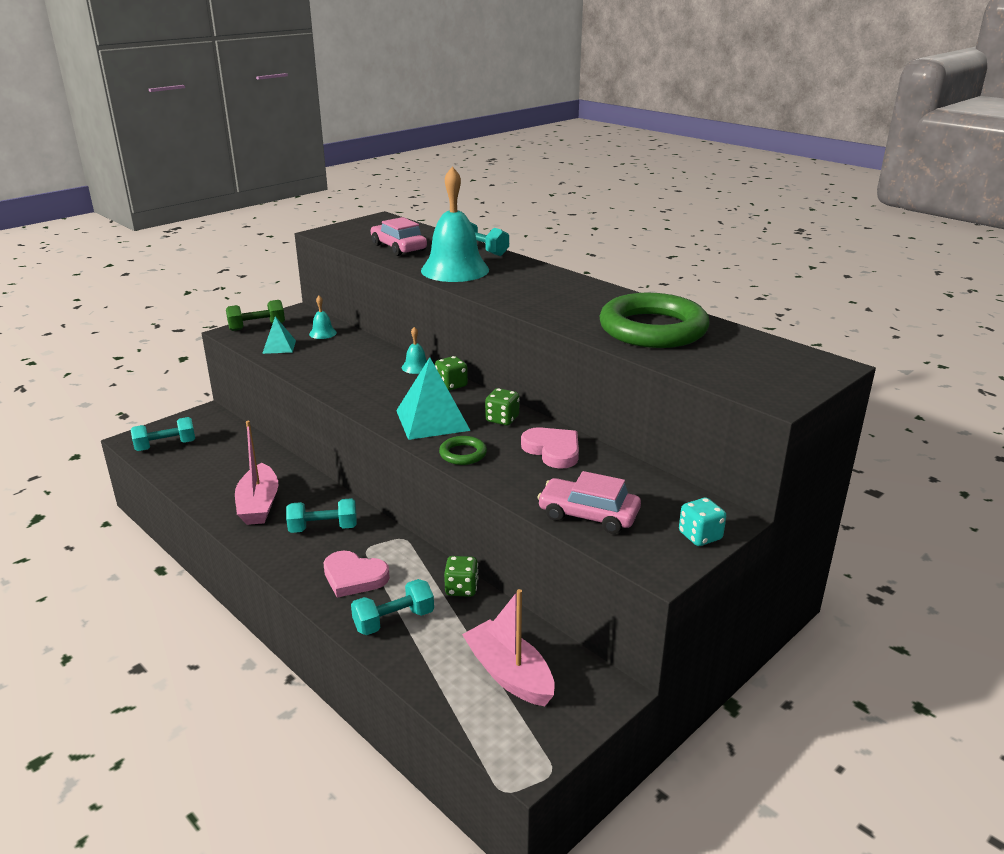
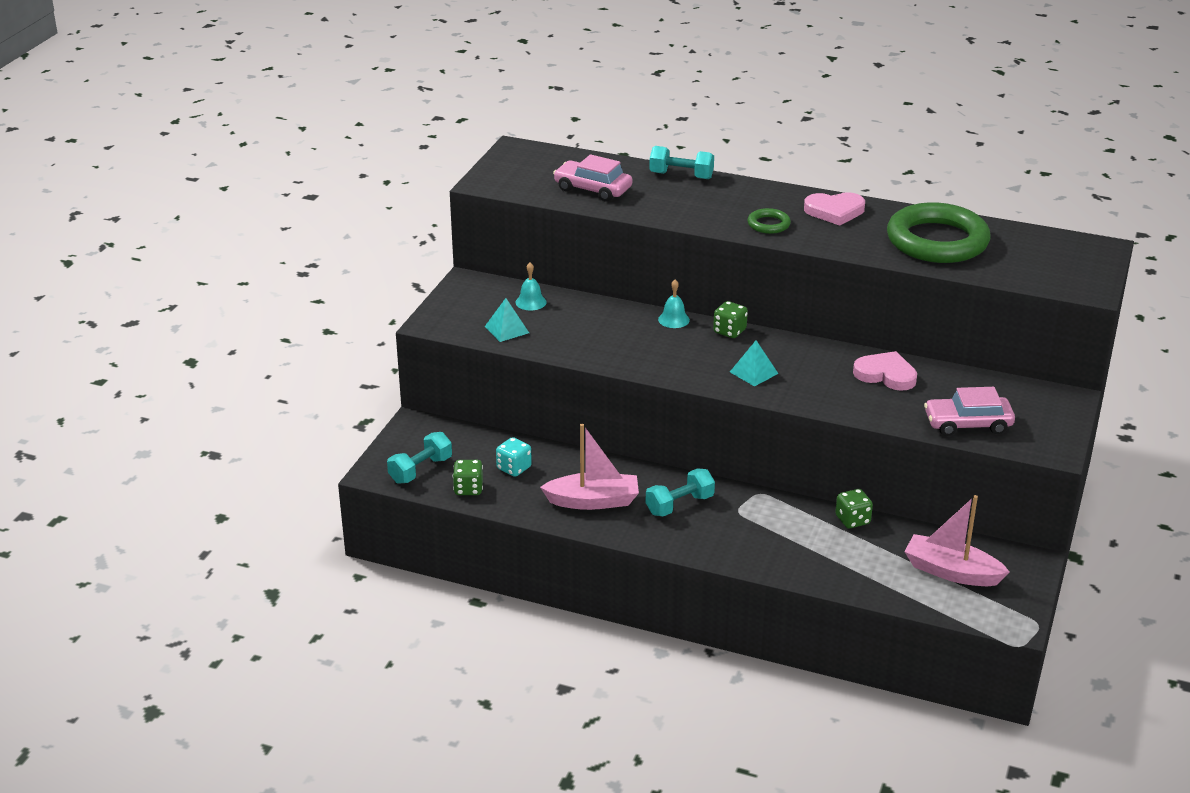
camera: 25 degrees left, 5 degrees up
(257, 327) = (450, 311): green dumbbell -> none
(259, 505) = (593, 501): pink boat -> pink boat turned 60 degrees counterclockwise
(354, 577) = (754, 538): pink heart -> pink heart (834, 211)
(394, 620) = (825, 561): turquoise dumbbell -> none
(432, 420) = (753, 372): turquoise pyramid -> turquoise pyramid, size x0.56
(455, 270) = (687, 208): turquoise bell -> none
(463, 454) = (816, 398): green ring -> green ring (768, 224)
(502, 419) = (813, 355): green dice -> green dice (468, 489)
(700, 536) = (1061, 418): turquoise dice -> turquoise dice (514, 468)

